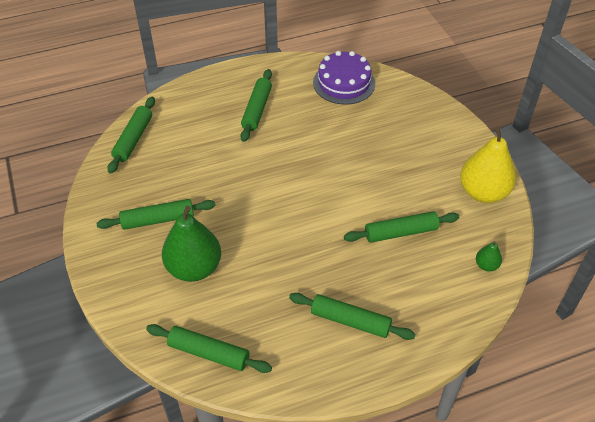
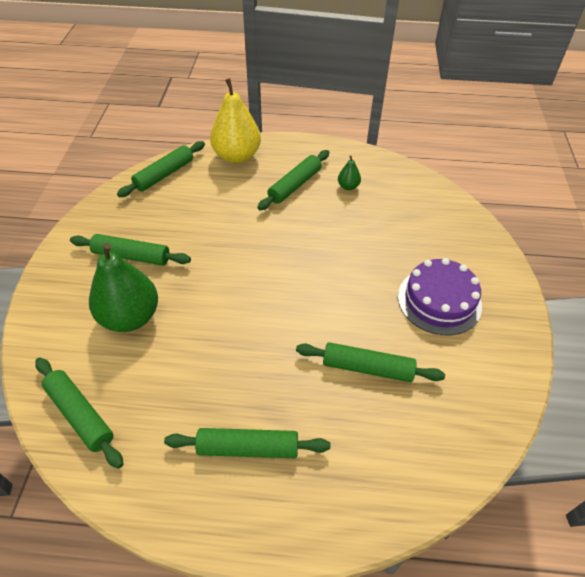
camera: 25 degrees right, 0 degrees up
(344, 83) = (399, 187): purple cake -> purple cake (439, 300)
(350, 321) = (248, 448): green rolling pin -> green rolling pin turned 45 degrees counterclockwise
(483, 192) = (493, 360): yellow pear -> yellow pear (237, 156)
(486, 265) = (450, 452): green pear -> green pear (348, 186)

